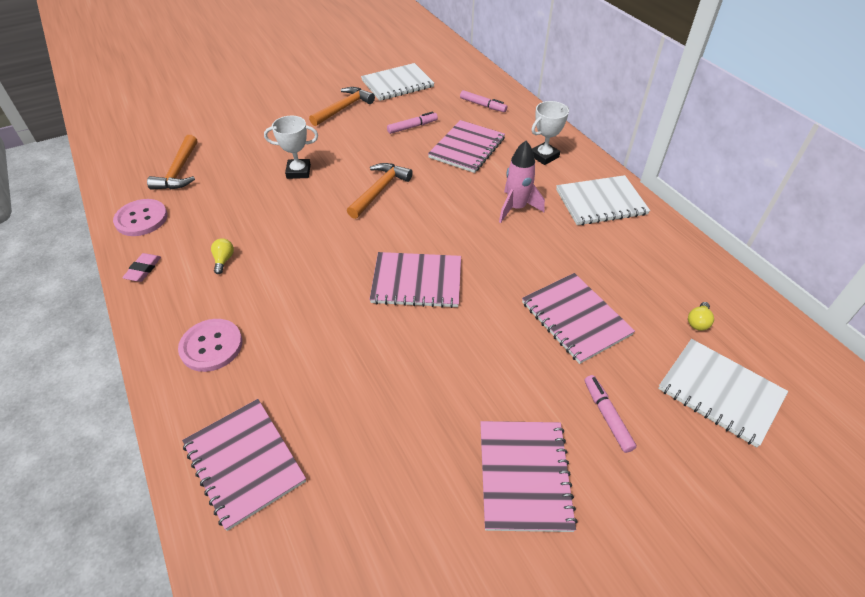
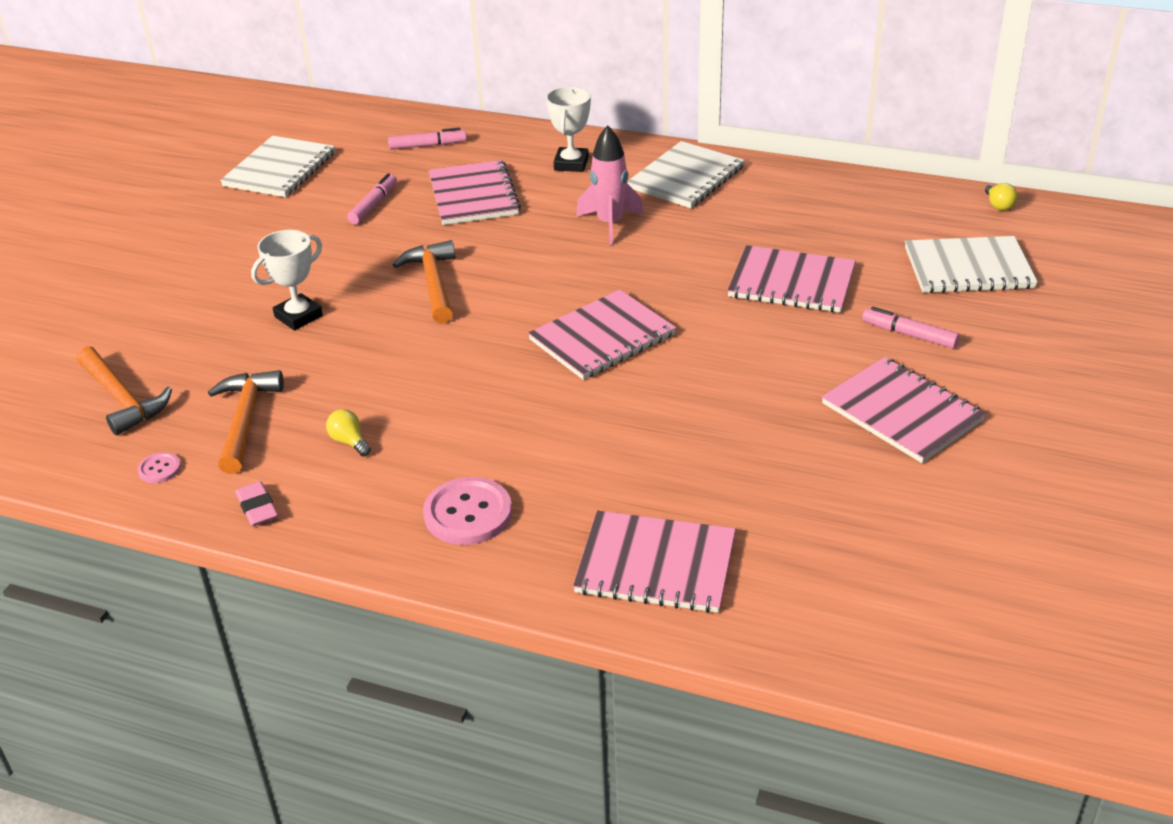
camera: 40 degrees left, 10 degrees down
(141, 219) = (159, 469): pink button -> pink button, size x0.50
(344, 108) = (248, 226): orange hammer -> orange hammer (245, 420)
(698, 322) = (892, 229): yellow light bulb -> yellow light bulb (998, 205)

